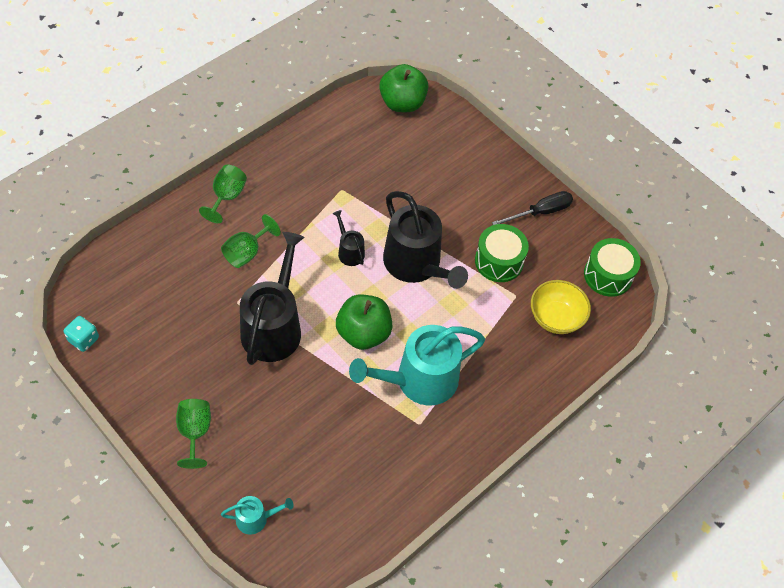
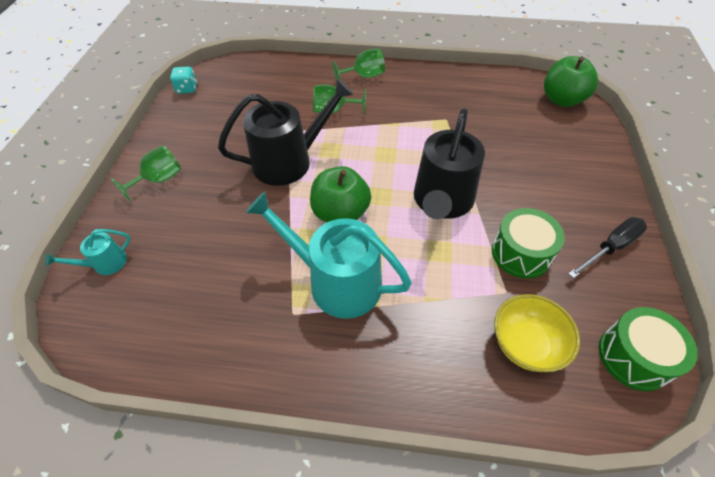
camera: 55 degrees right, 5 degrees down
(256, 518) = (105, 263): turquoise watering can -> turquoise watering can turned 105 degrees clockwise
(349, 251) = (401, 157): black watering can -> none
(540, 212) = (611, 247): black screwdriver -> black screwdriver turned 60 degrees counterclockwise

